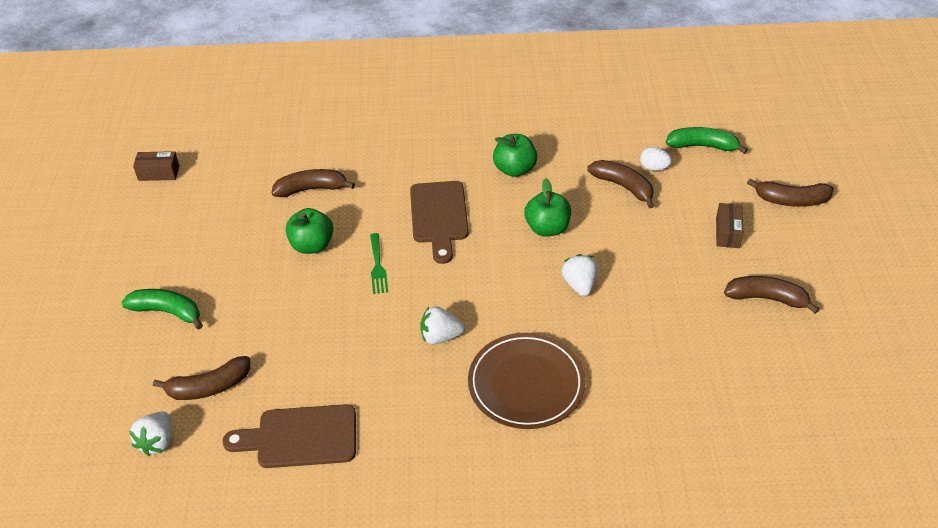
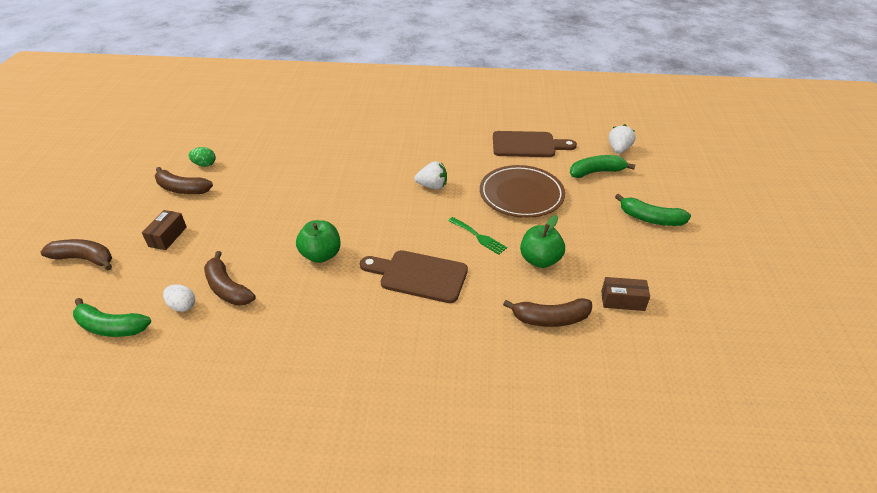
camera: 175 degrees left, 5 degrees down
(159, 173) = (737, 359): brown box -> brown box (622, 301)
(208, 387) = (596, 172): brown banana -> green banana
(378, 266) = (479, 237): green fork -> green fork turned 135 degrees clockwise
(439, 216) = (418, 275): brown cutting board -> brown cutting board turned 75 degrees counterclockwise
(514, 169) = (328, 320): green apple -> none
(526, 384) = (380, 157): brown plate -> brown plate (521, 195)
(579, 285) = (315, 209): white strawberry -> none
(771, 343) = (205, 164): none -> green egg

